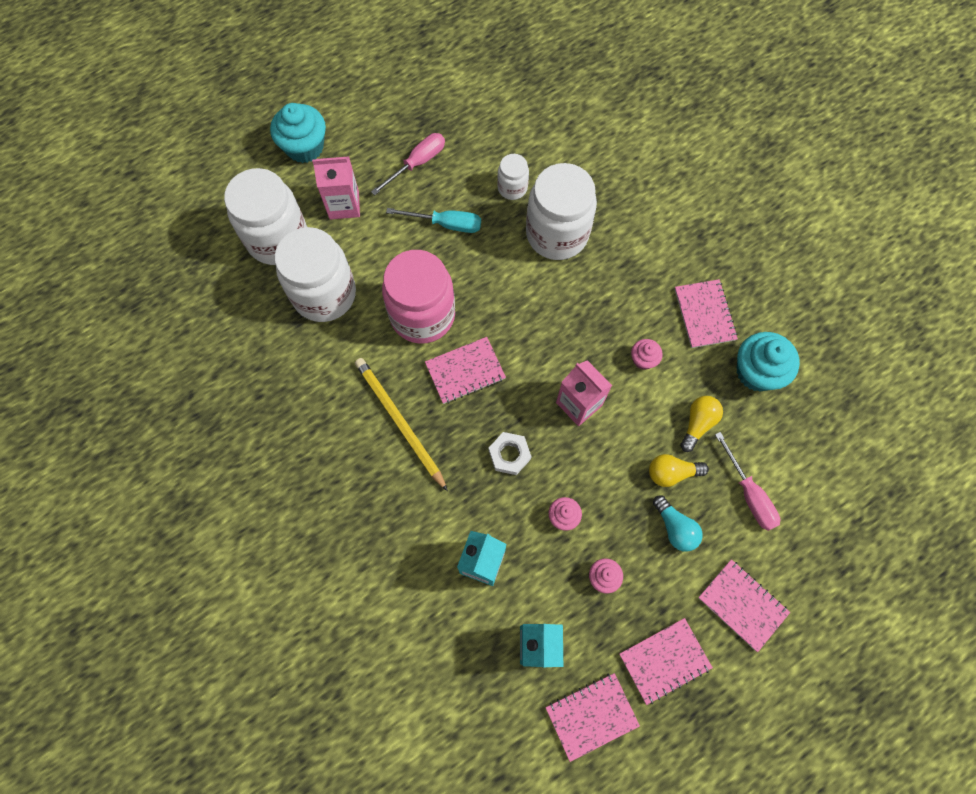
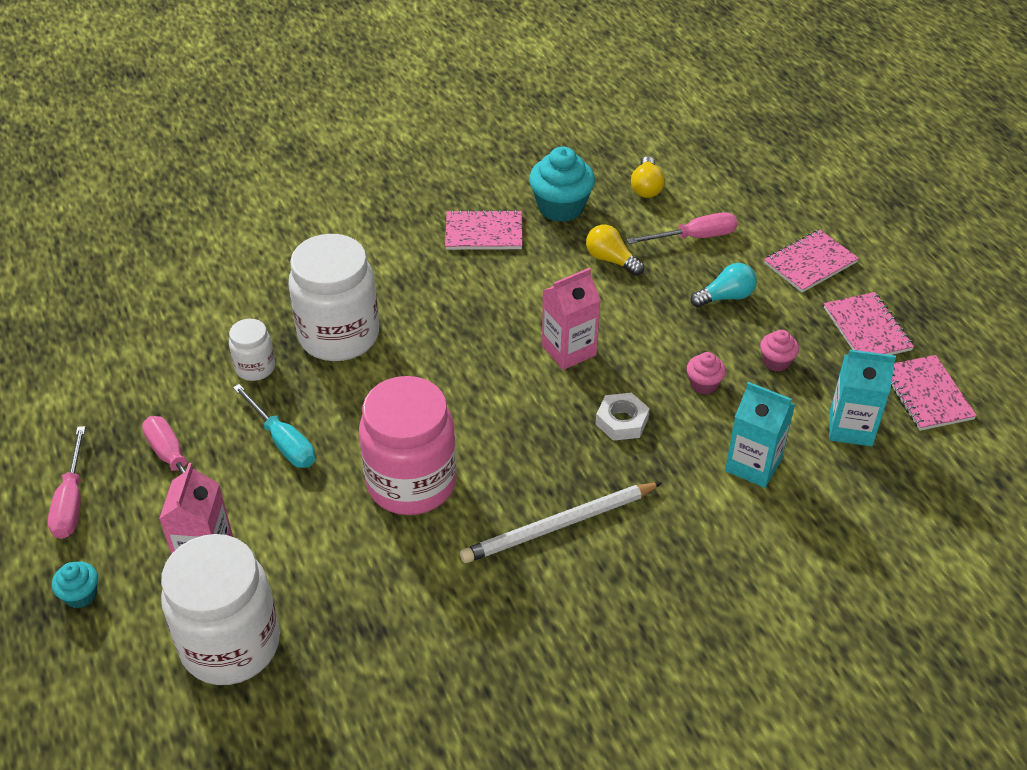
camera: 80 degrees left, 25 degrees down
(304, 147) = (81, 595): turquoise cupcake -> turquoise cupcake, size x0.52
(324, 294) = (345, 592): white jar -> none
(375, 117) = (71, 501): none -> pink screwdriver
(399, 422) = (559, 525): yellow pencil -> white pencil
(446, 224) = (283, 441): turquoise screwdriver -> turquoise screwdriver turned 120 degrees clockwise
(465, 371) = (503, 449): pink notebook -> none
(643, 359) = (526, 289): pink cupcake -> none
(671, 473) = (664, 289): yellow light bulb -> yellow light bulb (646, 187)

